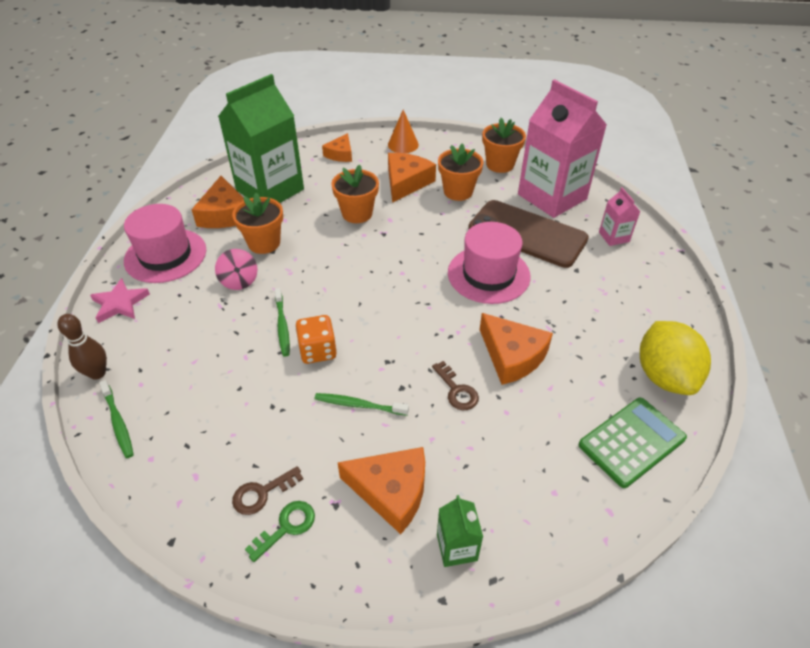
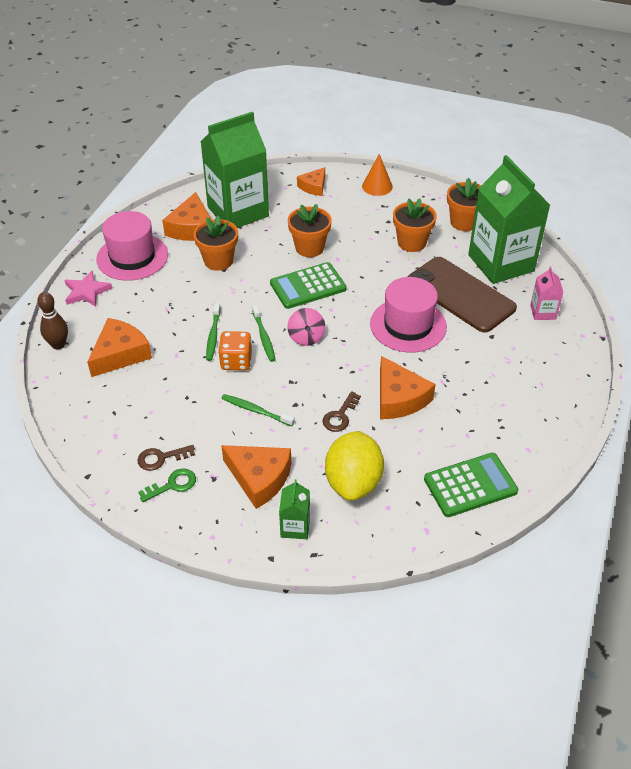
camera: 15 degrees right, 0 degrees up
(118, 423) = (67, 385): green toothbrush -> green toothbrush (264, 337)
(239, 281) = (188, 291): pink spinning top -> pink spinning top (306, 337)
(369, 253) = (308, 286): none -> green calculator
(406, 182) = (365, 225): orange cheese -> orange cheese (120, 354)
(457, 390) = (340, 416): brown key -> brown key turned 45 degrees clockwise
(552, 197) = (501, 263): pink carton -> green carton
(664, 376) = (526, 441): yellow lemon -> yellow lemon (353, 482)

